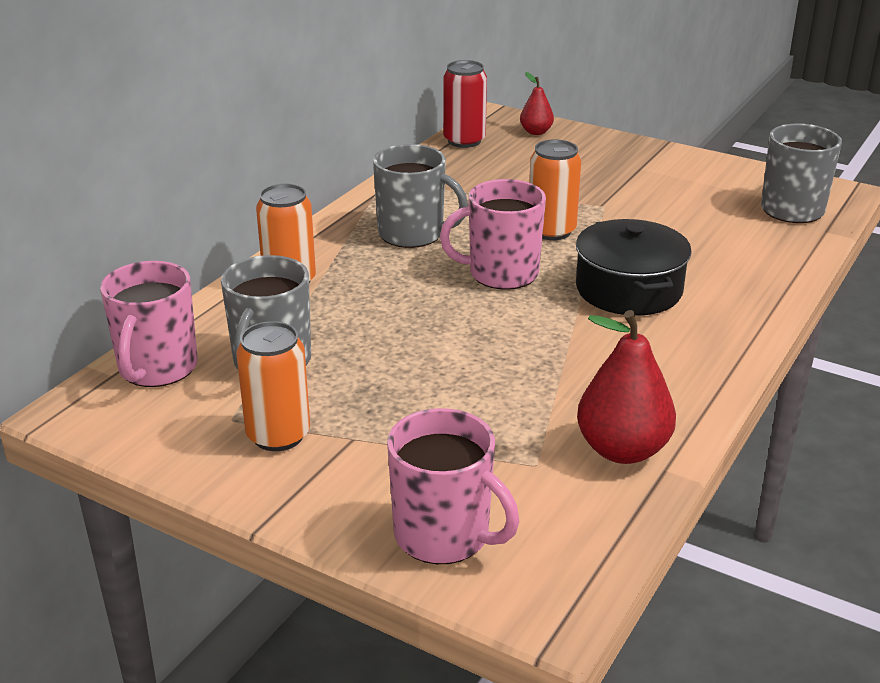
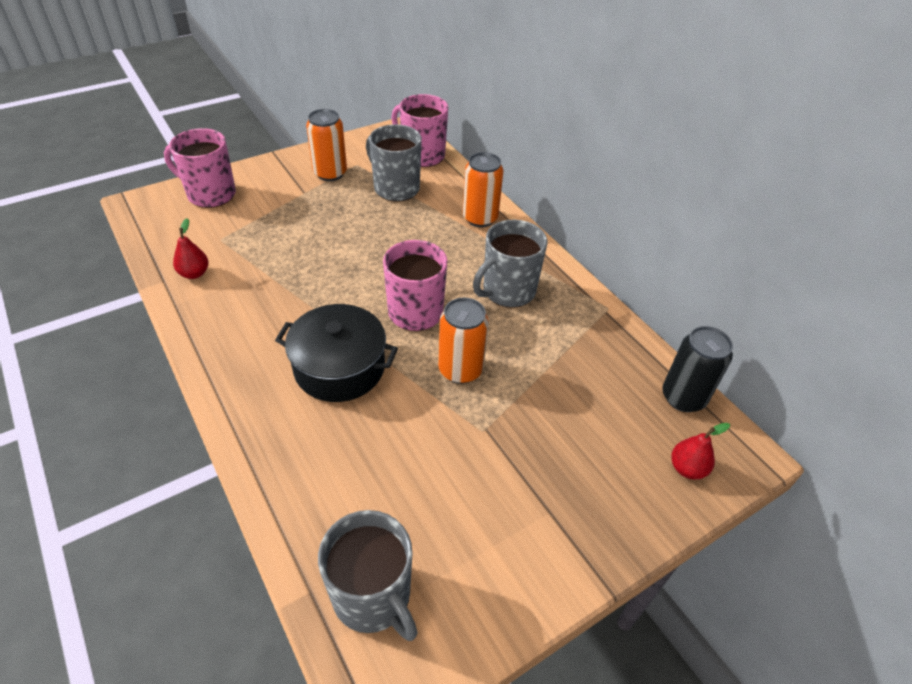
camera: 115 degrees right, 15 degrees up
(444, 535) = (210, 194): pink mug -> pink mug turned 45 degrees clockwise
(464, 141) = (683, 397): red can -> black can
(622, 450) = (194, 273): red pear -> red pear, size x0.55

